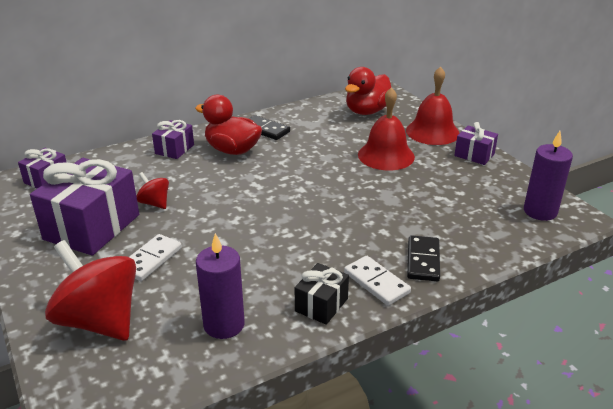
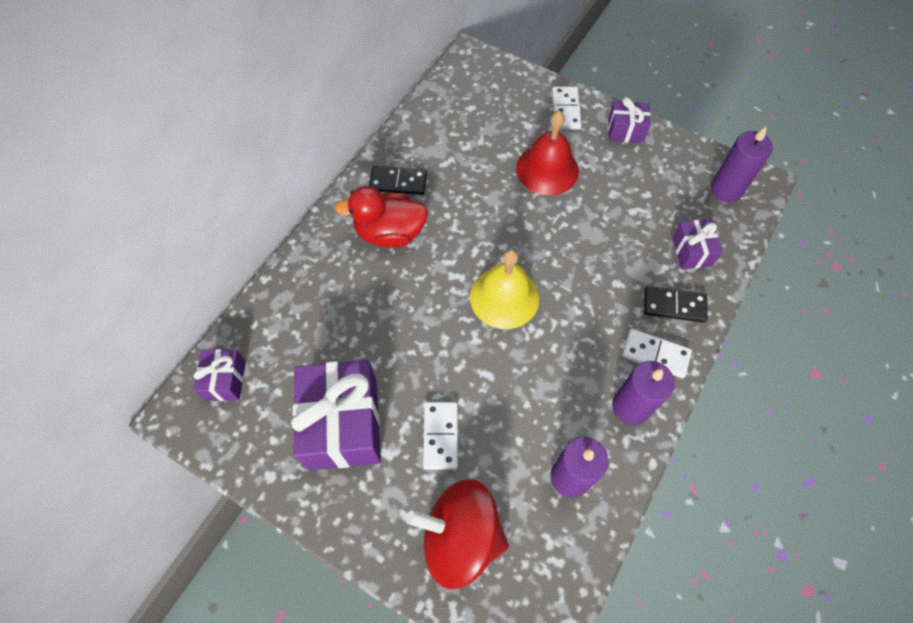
camera: 30 degrees left, 30 degrees up
(154, 203) = (377, 356): red spinning top -> none
(174, 149) = (326, 261): purple gift -> purple gift (691, 251)
(281, 207) = (504, 297): none -> yellow bell
(321, 305) = (631, 407): black gift -> purple candle
(367, 111) = (480, 102): red duck -> none
(423, 260) = (674, 305): black domino -> black domino turned 60 degrees counterclockwise
(432, 132) = (565, 110): red bell -> white domino

